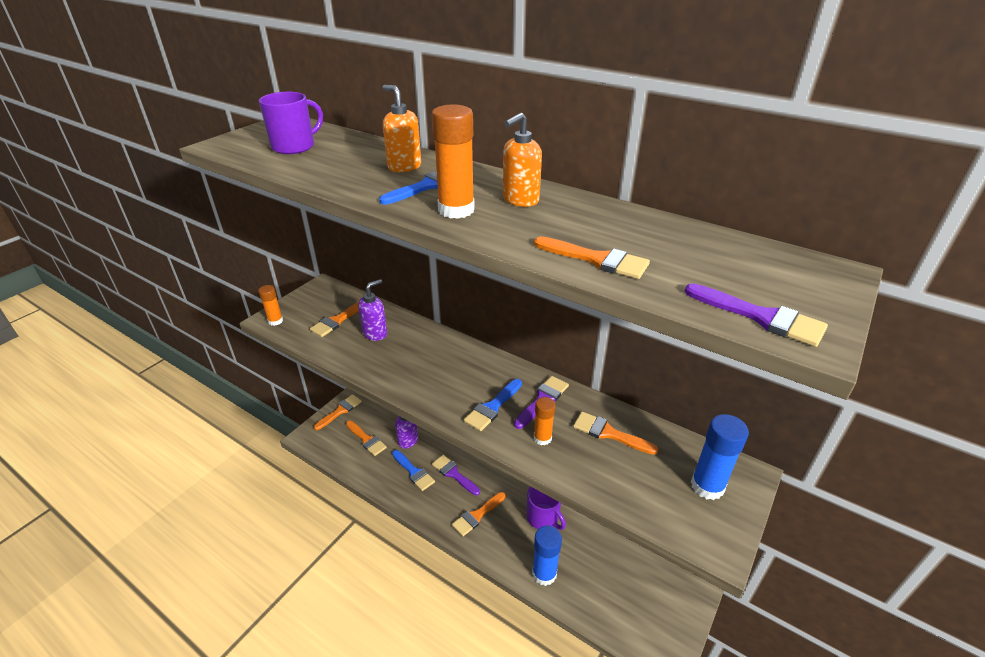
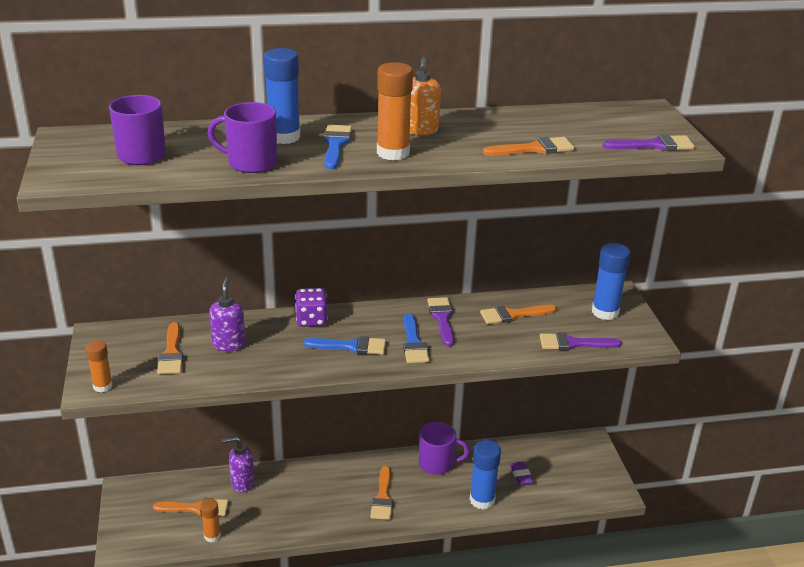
camera: 45 degrees left, 5 degrees down
(340, 411) = (128, 503): orange brush -> none
(341, 177) = (251, 163): none -> purple mug
(404, 167) = (284, 137): orange soap dispenser -> blue glue stick
(414, 472) = (282, 503): blue brush -> blue brush (351, 346)
(448, 345) = (311, 320): none -> purple dice
(454, 474) = (322, 481): purple brush -> purple brush (573, 343)
(542, 438) = (476, 342): orange glue stick -> orange glue stick (212, 536)
(598, 577) = (521, 475): none -> purple eraser

